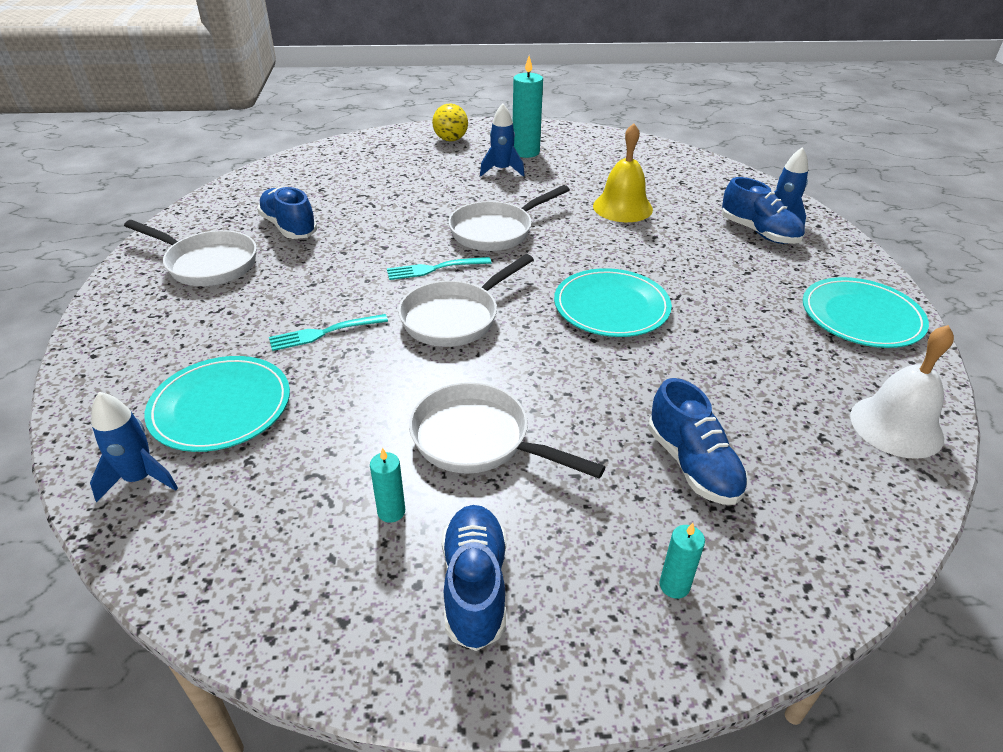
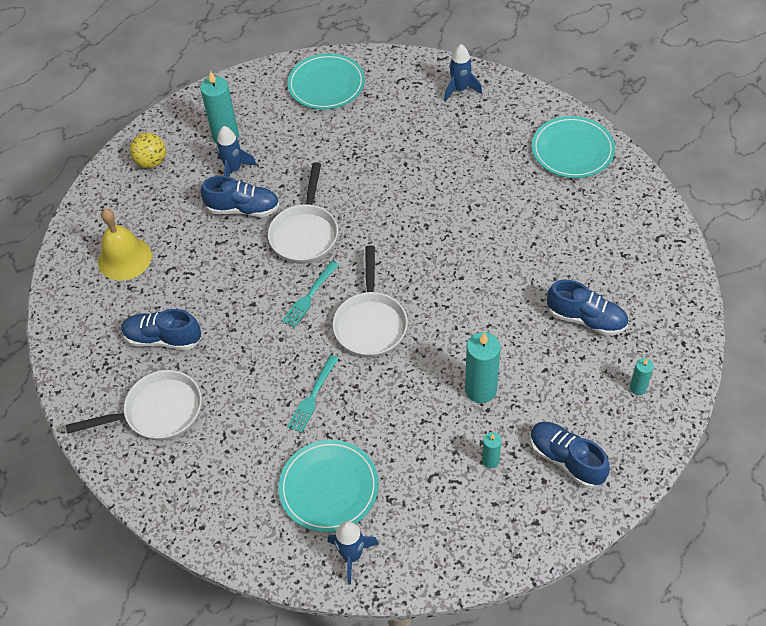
camera: 40 degrees left, 15 degrees up
(478, 440) = (480, 390): white pan -> turquoise candle
(611, 307) = (444, 245): turquoise plate -> turquoise plate (326, 84)
(622, 207) = (357, 149): yellow bell -> yellow bell (124, 258)
(759, 232) = (459, 114): blue shoe -> blue shoe (243, 209)
(896, 426) = (646, 220): white bell -> none

